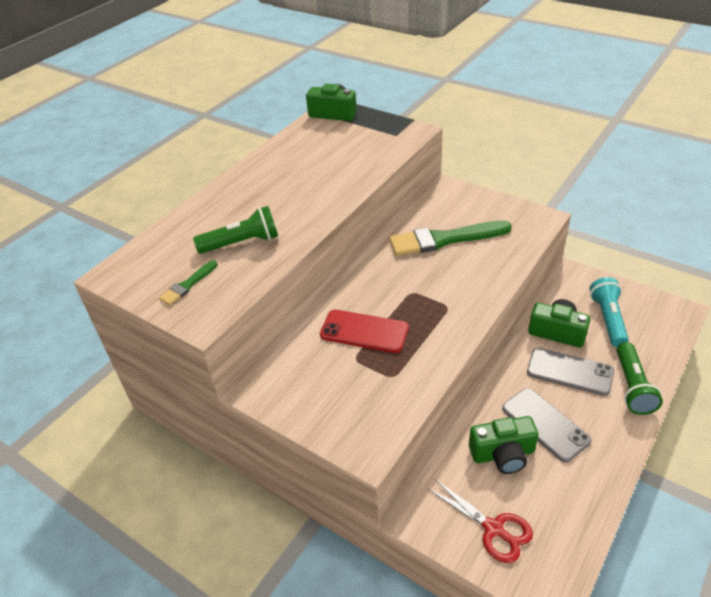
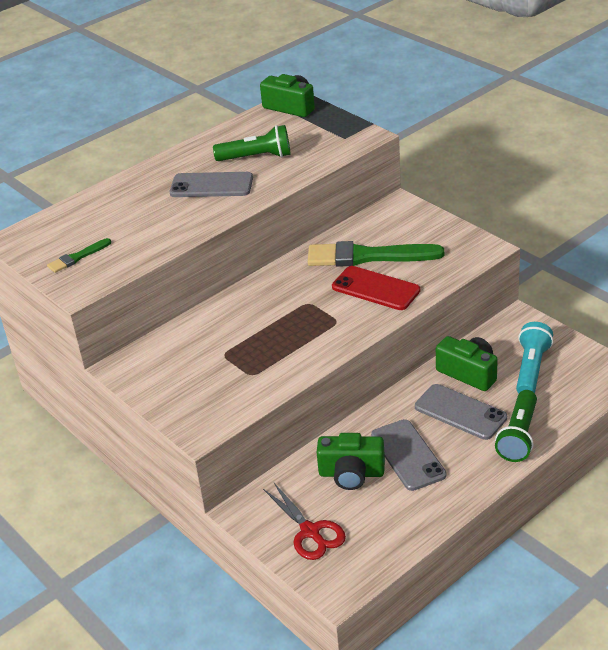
camera: 15 degrees right, 5 degrees down
(242, 243) = (141, 226): green flashlight -> green flashlight (257, 157)
(294, 193) = (211, 185): none -> grey phone
(364, 331) = (243, 331): red phone -> red phone (375, 288)

